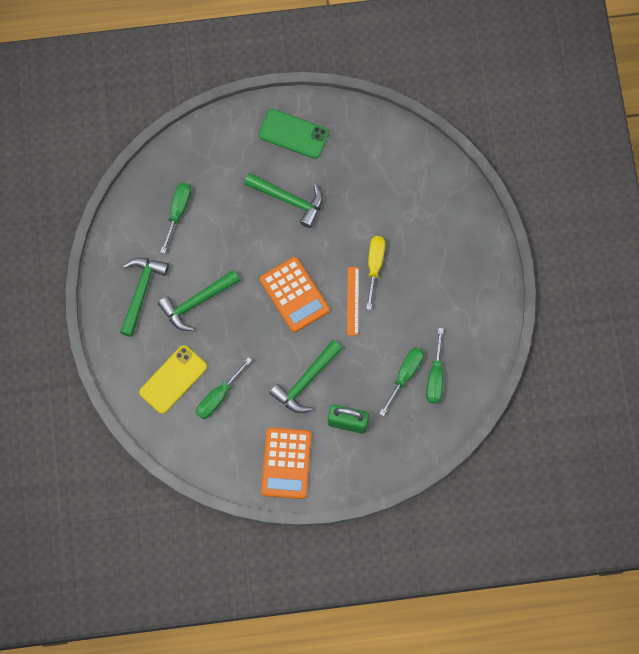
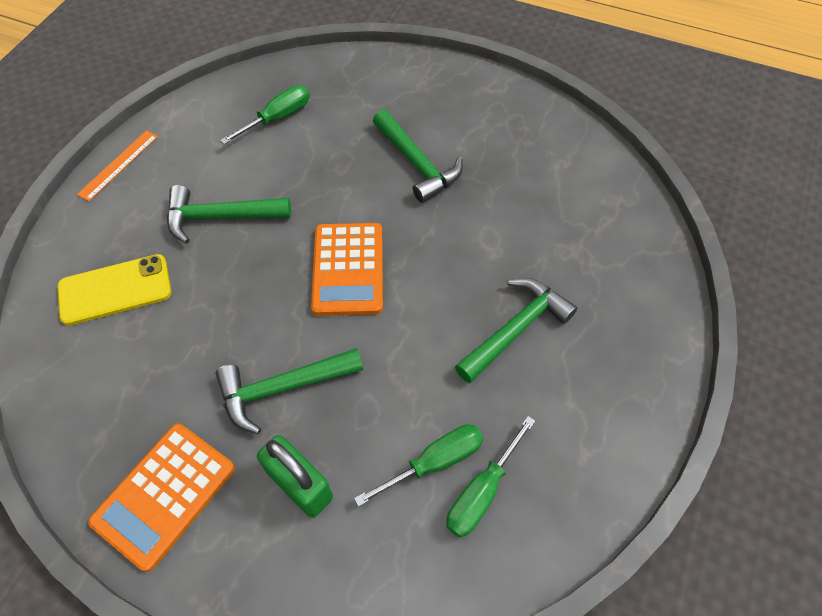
camera: 30 degrees right, 15 degrees down
(141, 291) = (167, 174): green hammer -> green hammer (516, 329)
(218, 396) = (152, 342): green screwdriver -> none
(293, 134) = (468, 104): green phone -> none
(352, 301) = (422, 316): orange ruler -> orange ruler (118, 165)
(374, 266) = (480, 288): yellow screwdriver -> none

